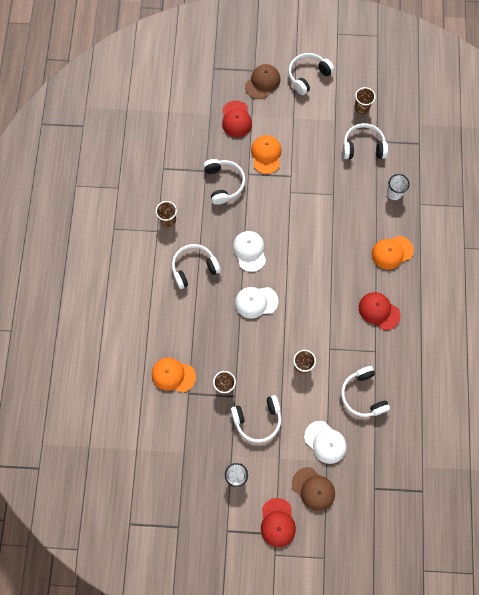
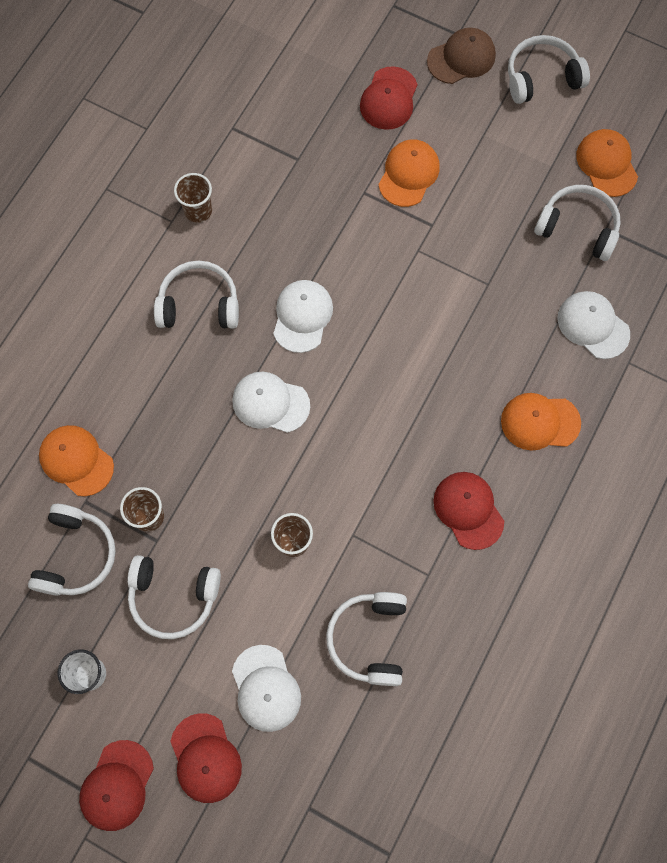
camera: 25 degrees right, 0 degrees up
(224, 183) = (316, 191): white headphones -> white headphones (76, 555)
(313, 489) = (205, 758): brown cap -> red cap
(361, 108) = (606, 164): brown cup -> orange cap
(394, 193) = (593, 325): white cup -> white cap

